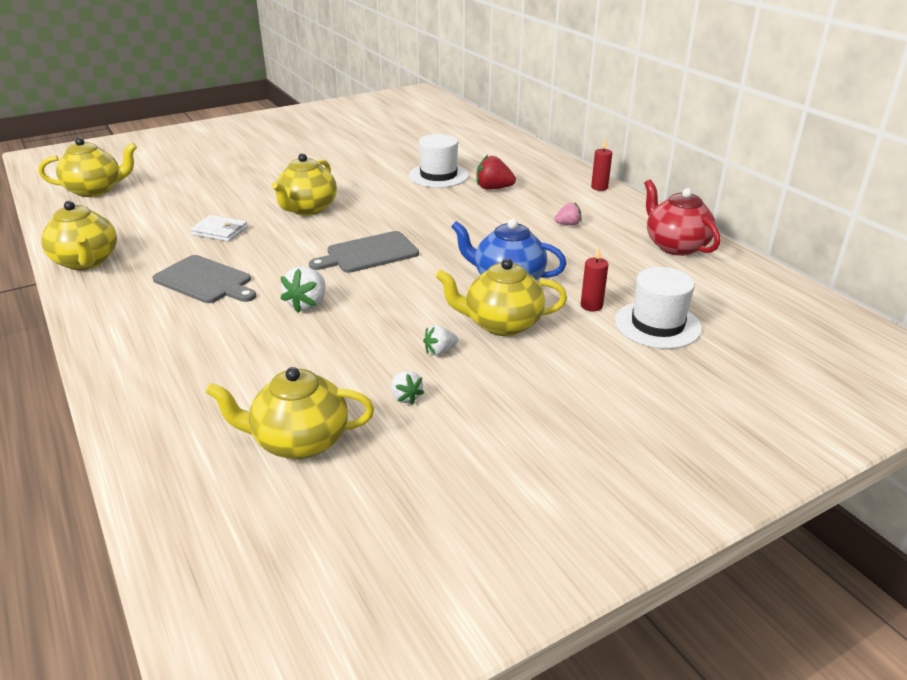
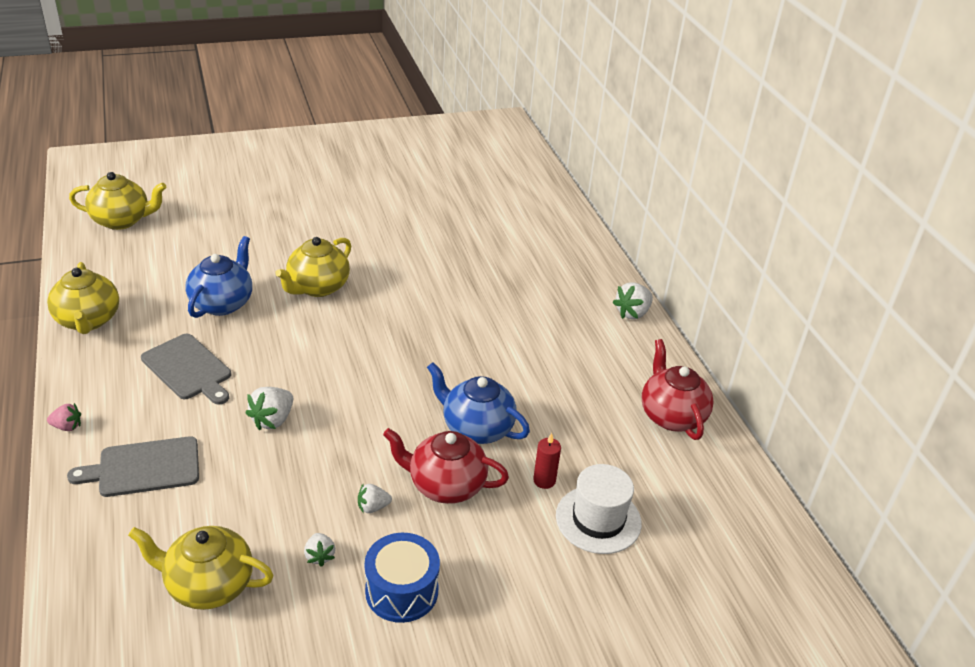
camera: 10 degrees right, 5 degrees up
(220, 231) = (222, 303): white wallet -> blue teapot
(368, 253) = (355, 363): grey cutting board -> grey cutting board (144, 467)
(438, 175) = (469, 262): white hat -> none
(493, 188) = (518, 293): red strawberry -> none
(501, 324) = (445, 485): yellow teapot -> red teapot
(503, 409) = (401, 591): none -> blue drum
(568, 224) = (573, 362): pink strawberry -> pink strawberry (67, 426)
(599, 187) = (632, 313): red candle -> white strawberry

